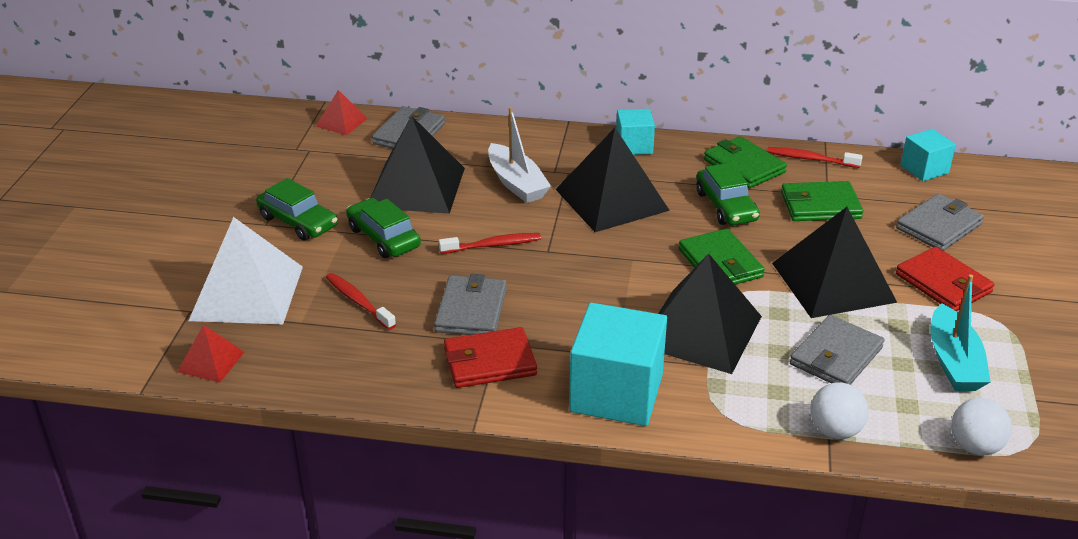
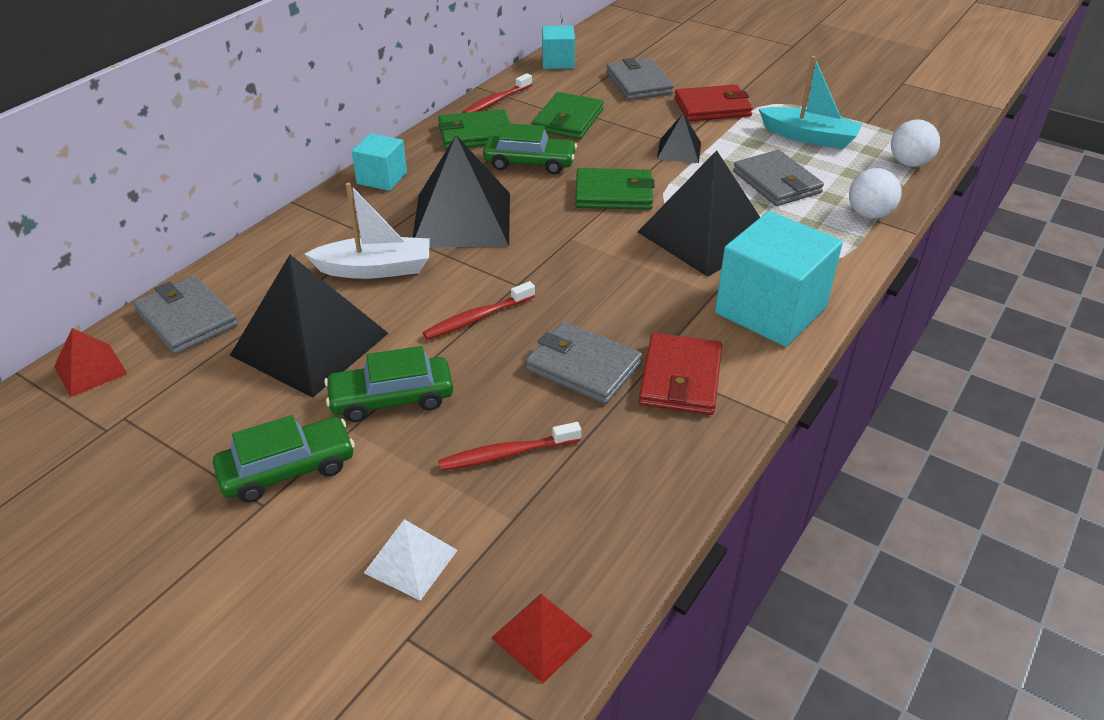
camera: 65 degrees left, 5 degrees up
(247, 293) = (411, 561): white pyramid -> white pyramid, size x0.49
(493, 245) = (477, 318): red toothbrush -> red toothbrush turned 135 degrees counterclockwise
(833, 282) = (679, 150): black pyramid -> black pyramid, size x0.49

